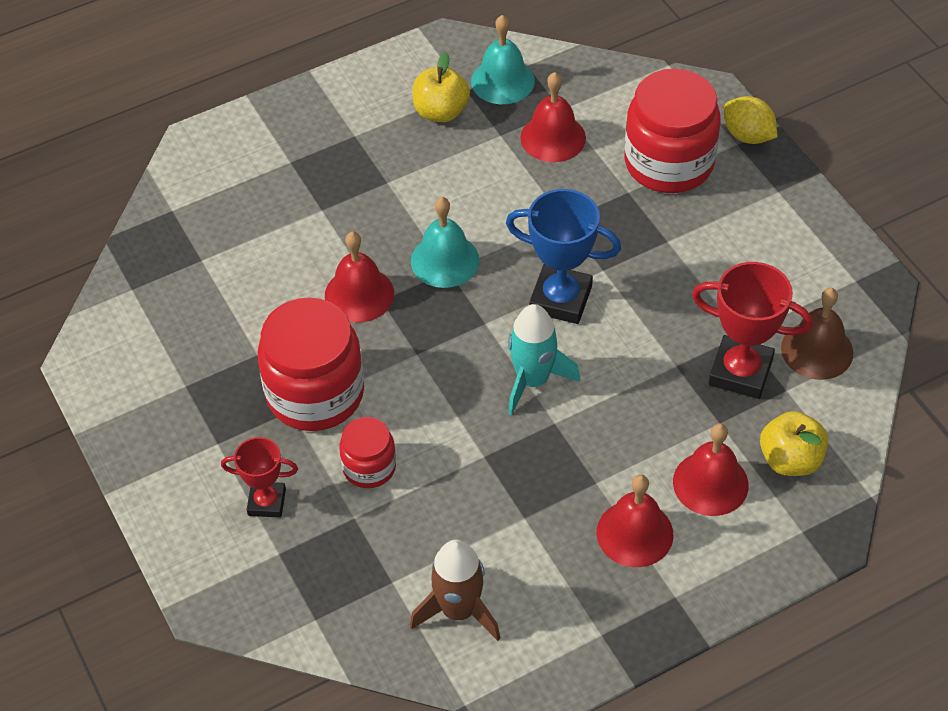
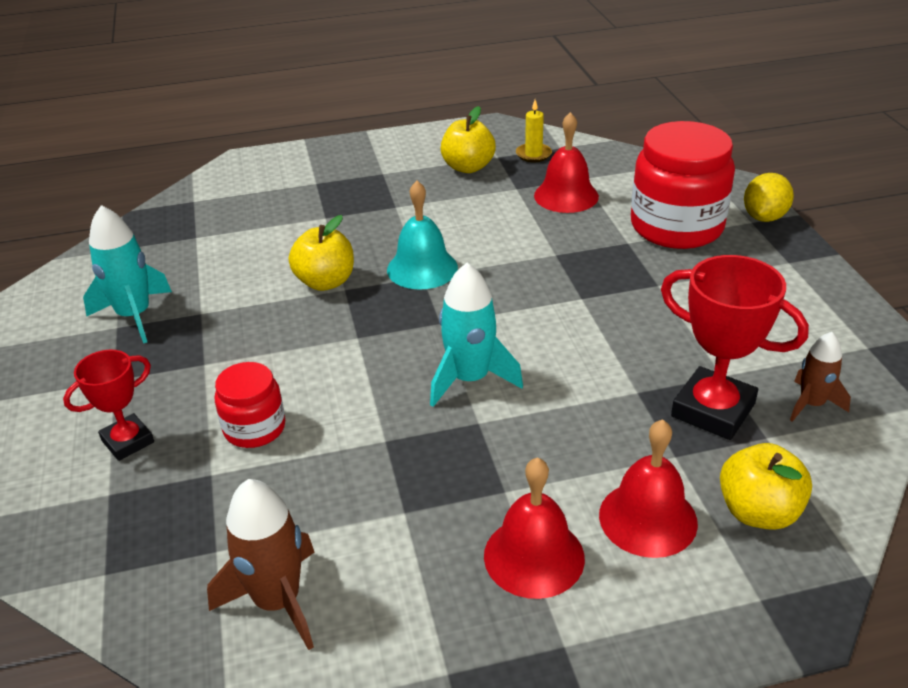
camera: 15 degrees right, 15 degrees down
(195, 369) = (134, 316): none -> turquoise rocket
(267, 502) = (128, 441): red trophy -> red trophy turned 60 degrees counterclockwise
(315, 393) = (237, 353): red jar -> none
(359, 294) = (325, 282): red bell -> yellow apple
(502, 81) = (533, 154): turquoise bell -> yellow candle
(560, 299) = (527, 315): blue trophy -> none
(748, 135) = (764, 217): yellow lemon -> yellow lemon turned 60 degrees clockwise
(817, 350) = (811, 404): brown bell -> brown rocket

